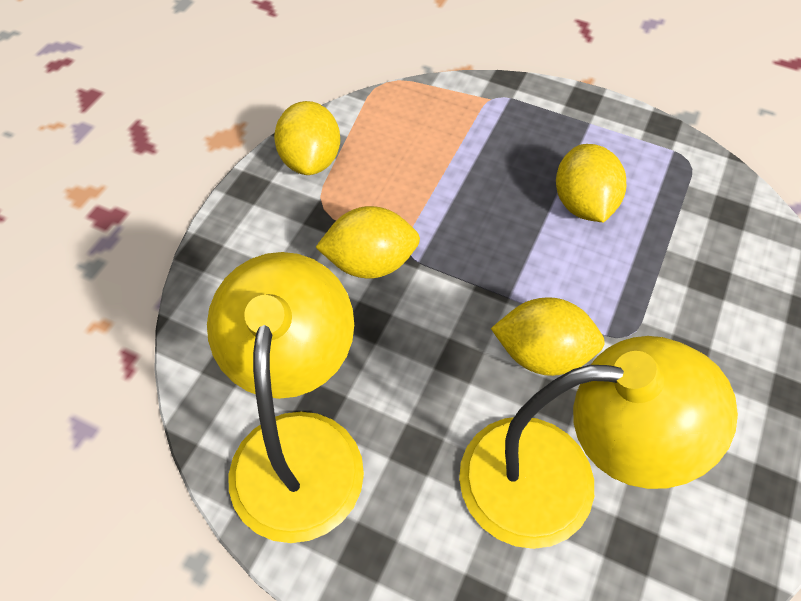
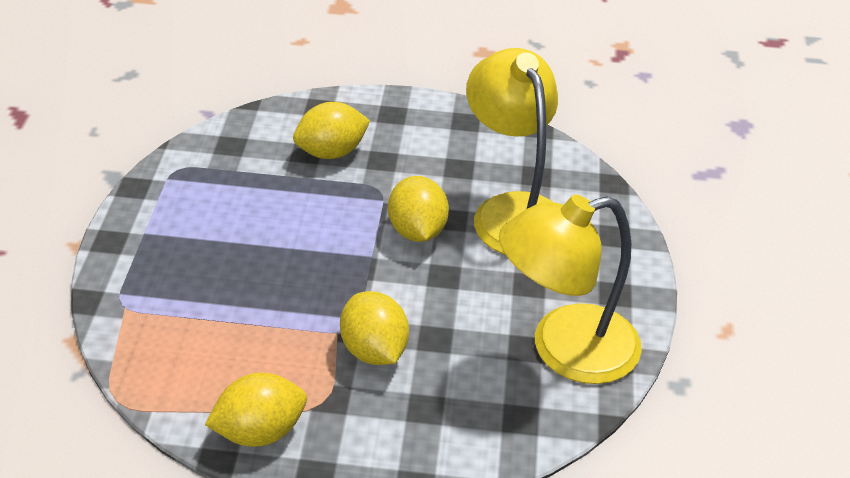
camera: 110 degrees left, 15 degrees down
(583, 204) = (252, 226): yellow lemon -> yellow lemon (331, 152)

